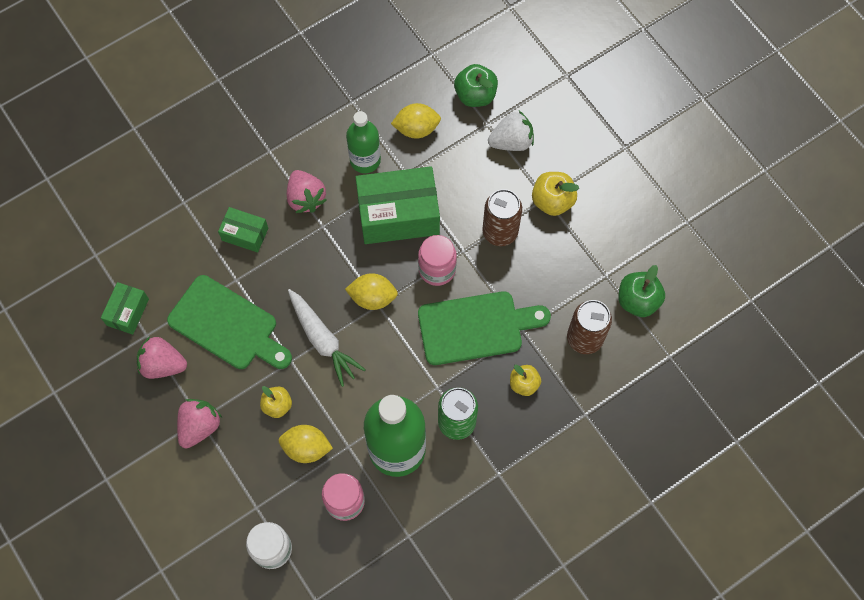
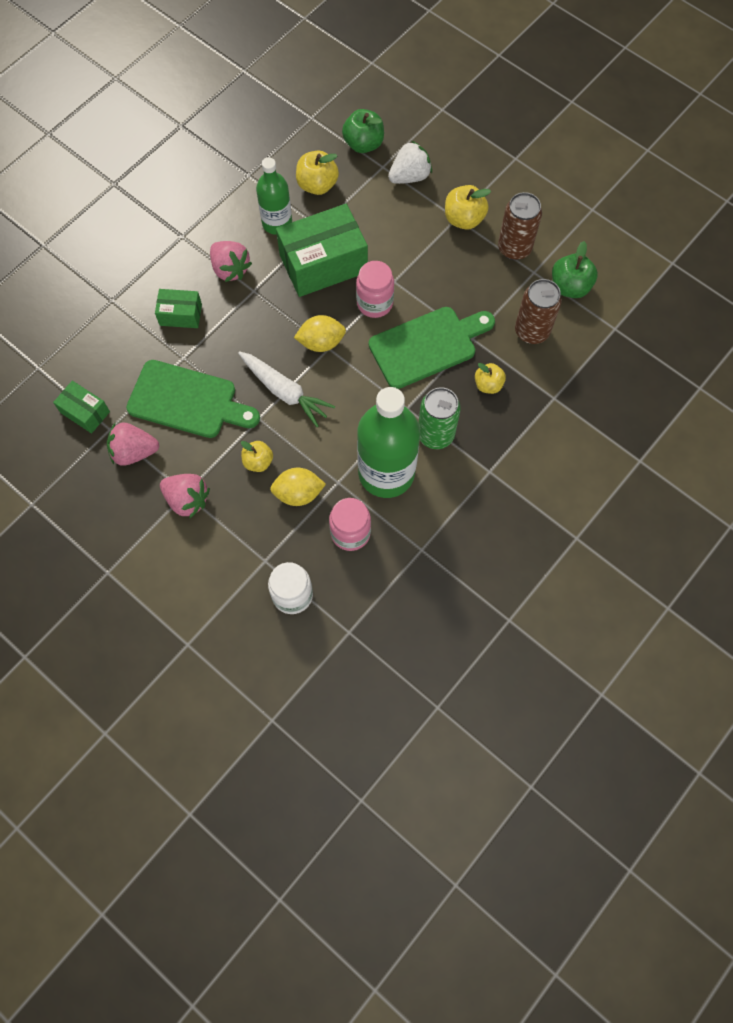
camera: 15 degrees left, 0 degrees up
(128, 312) = (85, 412): green box -> green box turned 60 degrees counterclockwise
(199, 426) = (187, 500): pink strawberry -> pink strawberry turned 105 degrees clockwise
(416, 129) = (317, 185): yellow lemon -> yellow apple
(500, 232) = (423, 257): brown can -> brown can (514, 248)

